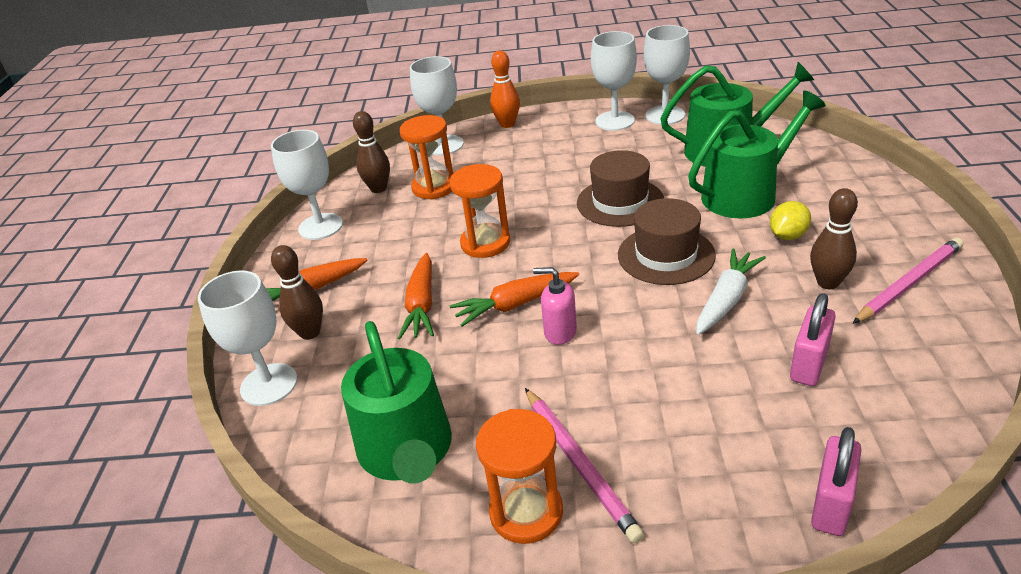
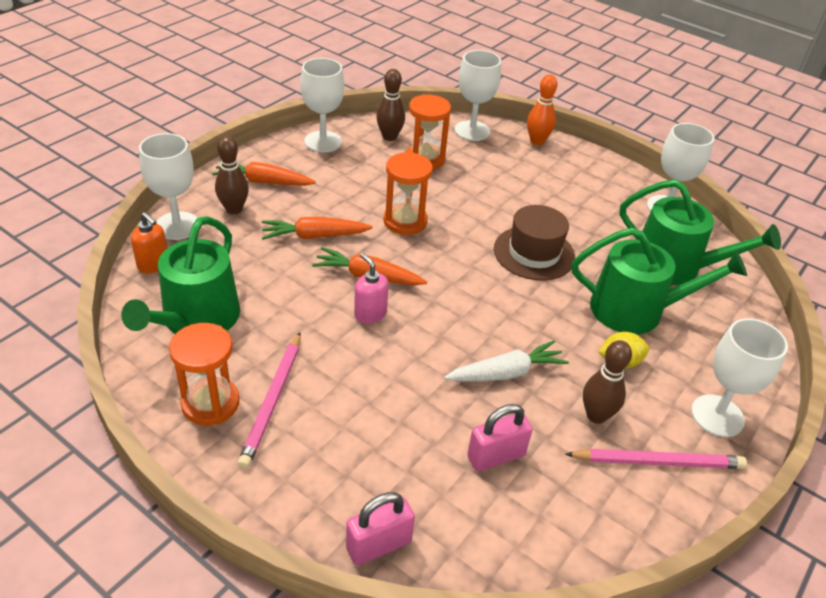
camera: 30 degrees right, 5 degrees up
(292, 435) = (153, 264): none -> orange soap dispenser
(421, 305) = (314, 236): orange carrot -> orange carrot turned 45 degrees clockwise
(615, 121) = (620, 188): white goblet -> white goblet (717, 416)
(666, 255) = (510, 313): brown hat -> none

